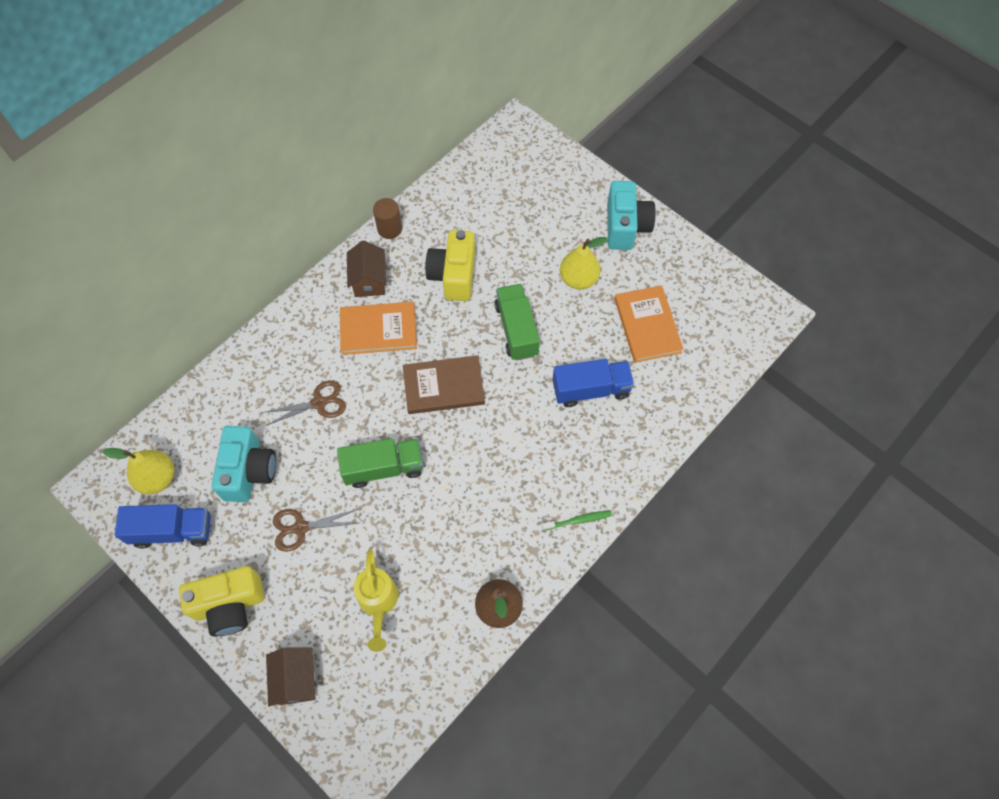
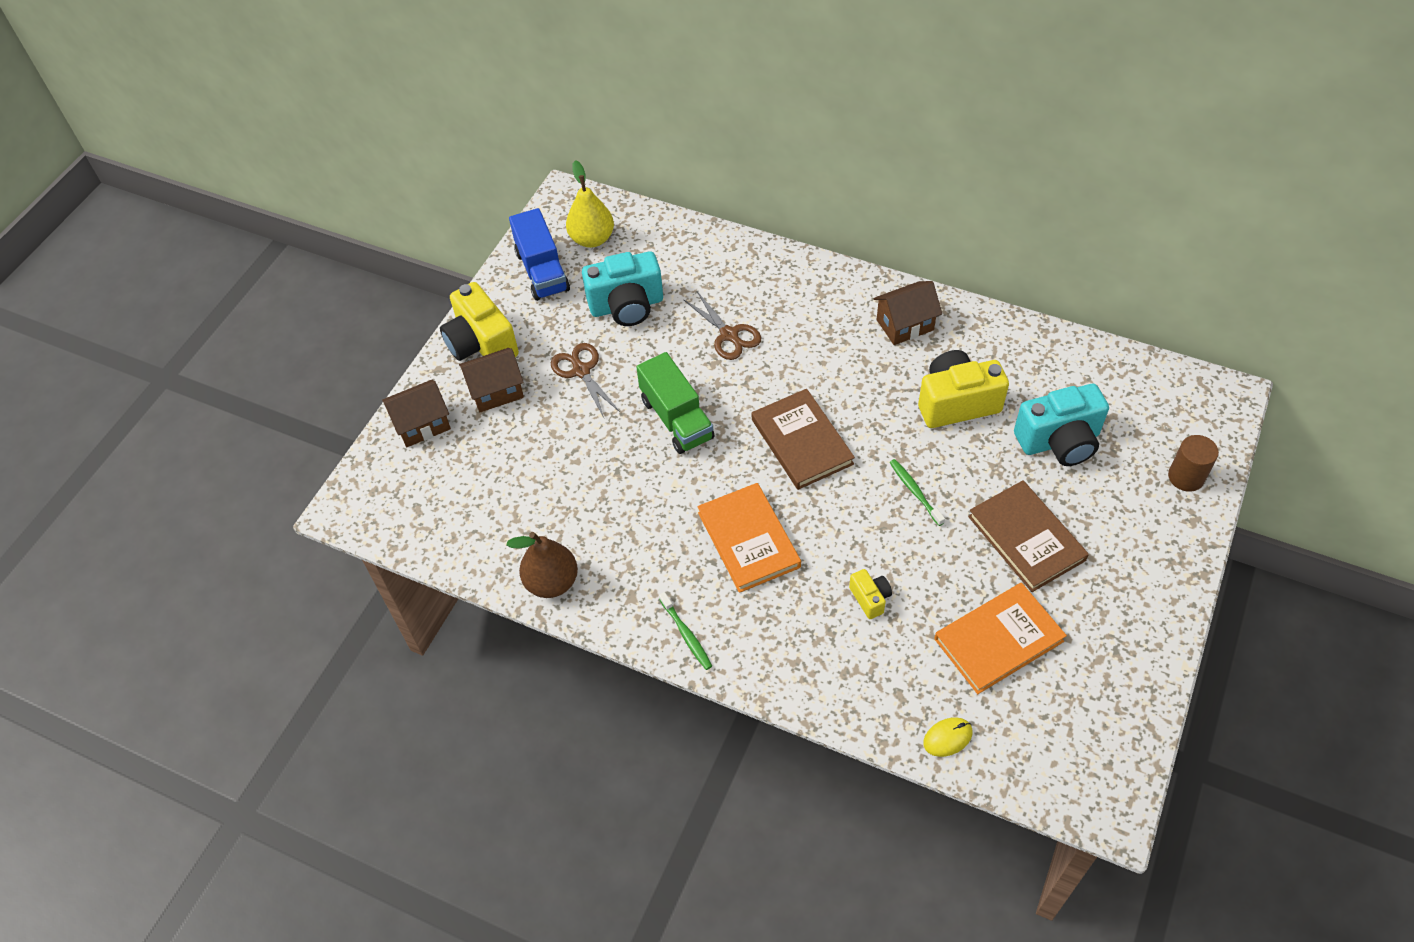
camera: 75 degrees right, 10 degrees down
(289, 605) = (496, 391): none -> brown house
(378, 330) = (844, 356): orange book -> orange book (748, 539)
(378, 602) = (522, 466): yellow watering can -> none
(389, 228) = (986, 319): brown cylinder -> brown cylinder (1186, 477)
(516, 330) = (915, 491): green truck -> green toothbrush
(578, 279) = (1026, 538): yellow pear -> brown book
(591, 389) = (870, 598): blue truck -> yellow camera
(625, 226) = (1143, 571): turquoise camera -> turquoise camera (1059, 441)
(706, 382) = (947, 738): none -> yellow mouse

